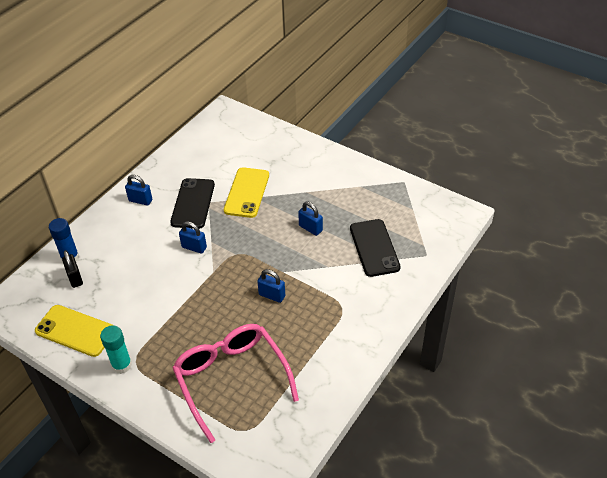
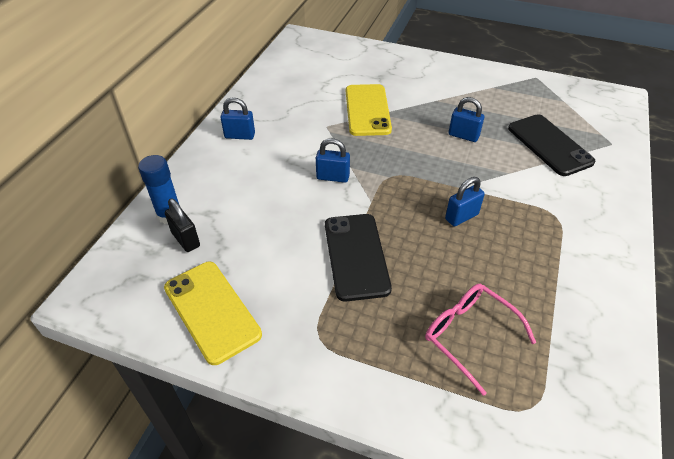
camera: 15 degrees left, 0 degrees up
(75, 331) = (211, 311): yellow phone -> yellow phone turned 45 degrees clockwise
(122, 365) = (301, 347): turquoise glue stick -> none
(193, 203) = (307, 130): black phone -> black phone (356, 256)
(231, 379) = (469, 335): pink glasses -> pink glasses, size x0.60
(272, 295) = (461, 217): blue padlock -> blue padlock turned 45 degrees counterclockwise

